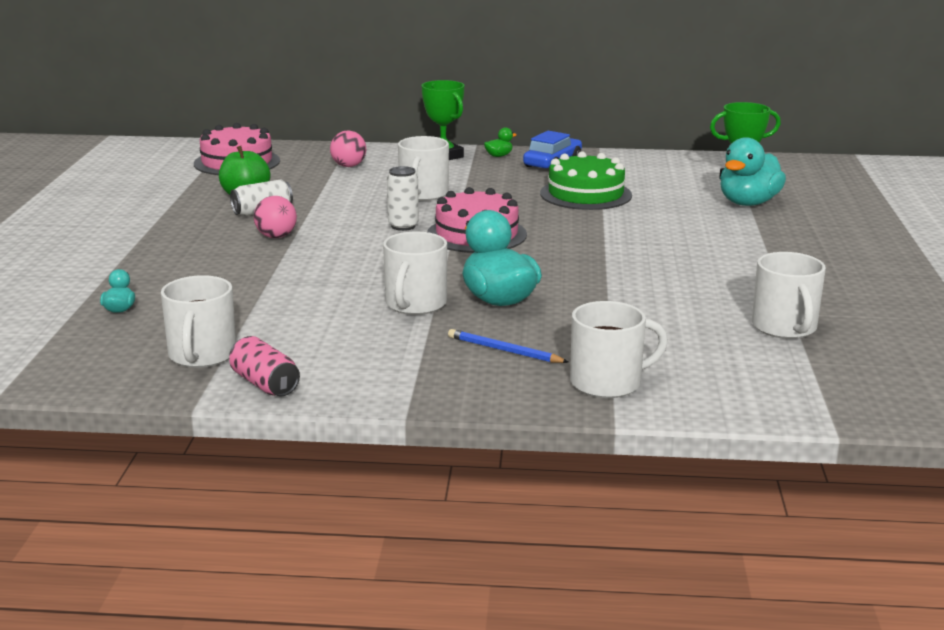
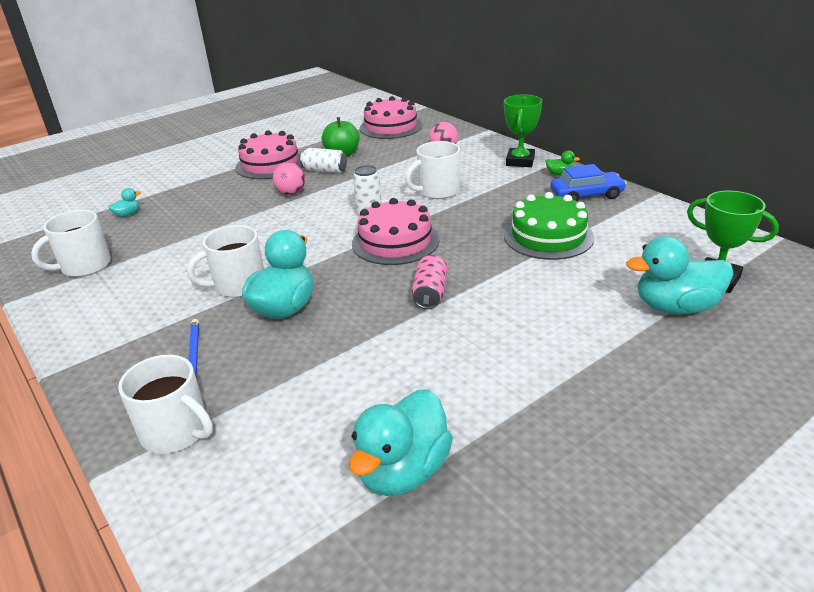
camera: 50 degrees right, 10 degrees up
(179, 224) = (270, 164): none -> pink cake
(265, 384) = (58, 304): pink can -> pink can (430, 293)
(784, 327) = (403, 471): white mug -> turquoise duck

